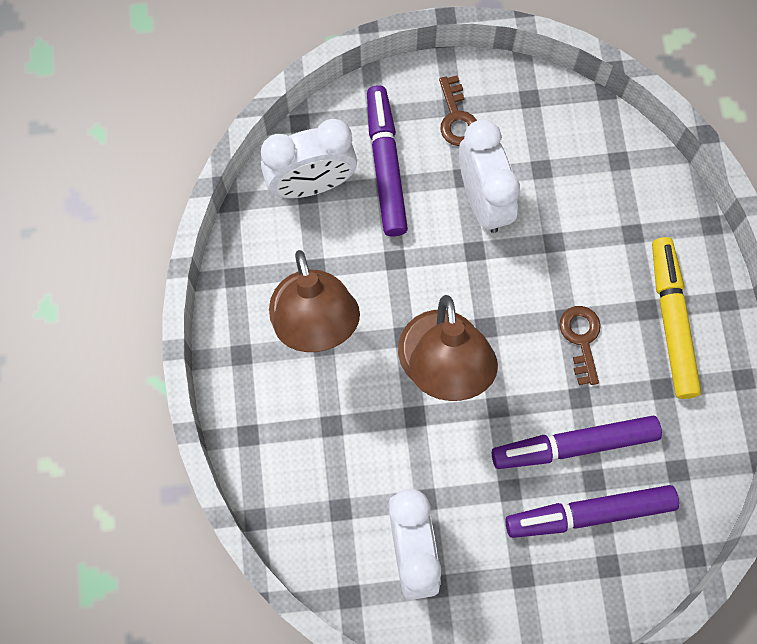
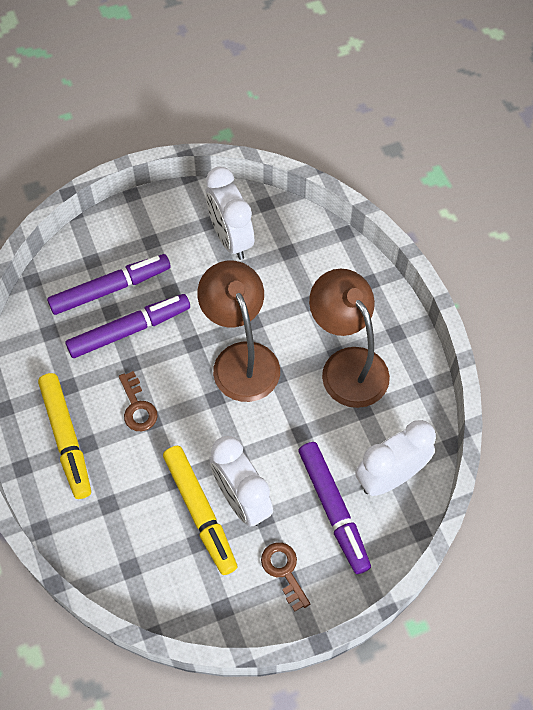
camera: 165 degrees right, 10 degrees down
(532, 199) = (200, 512): none -> yellow marker

